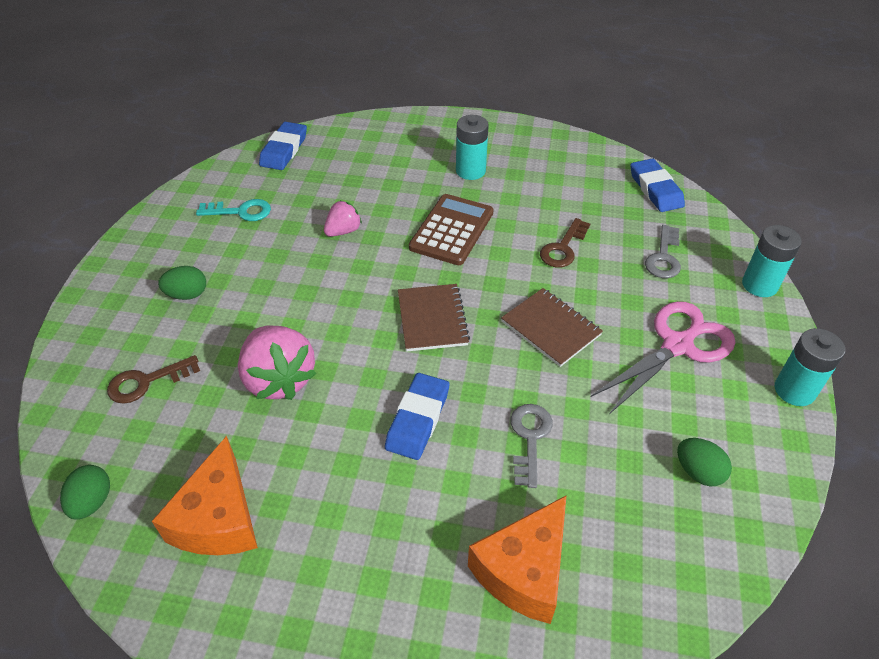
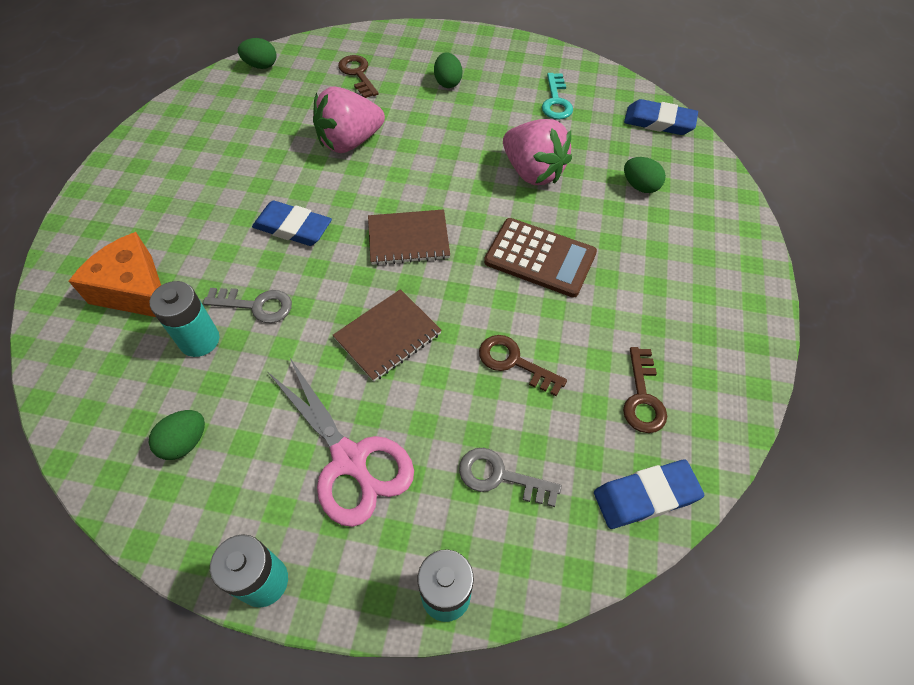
camera: 90 degrees right, 10 degrees up
(218, 518) = (232, 122): orange cheese -> none
(343, 231) = (532, 172): pink strawberry -> pink strawberry, size x1.84
(366, 168) = (640, 186): none -> green egg
(470, 171) = (651, 279): turquoise battery -> turquoise battery (199, 340)
(580, 184) = (642, 397): none -> brown key

